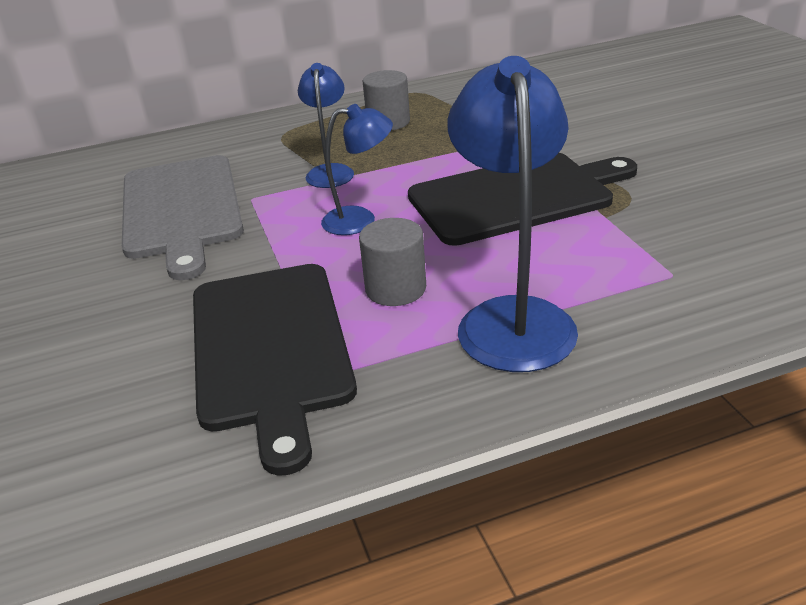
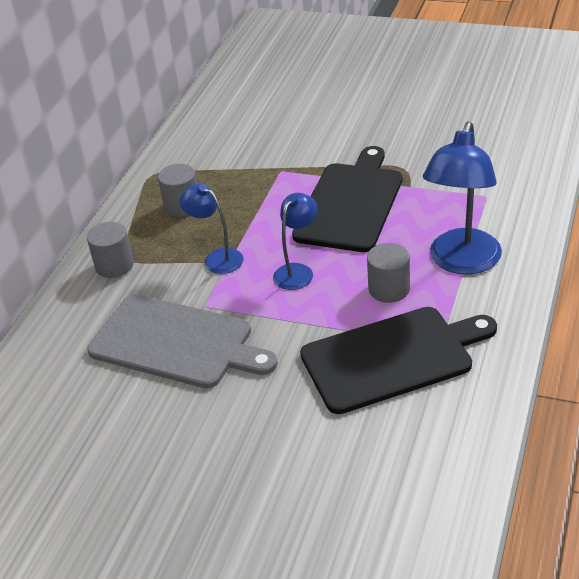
camera: 50 degrees left, 5 degrees up
(265, 135) = (114, 265): none -> grey cylinder
(270, 348) = (392, 357): black cutting board -> black cutting board turned 45 degrees counterclockwise
(512, 317) = (462, 262): blue lamp -> blue lamp turned 105 degrees counterclockwise

